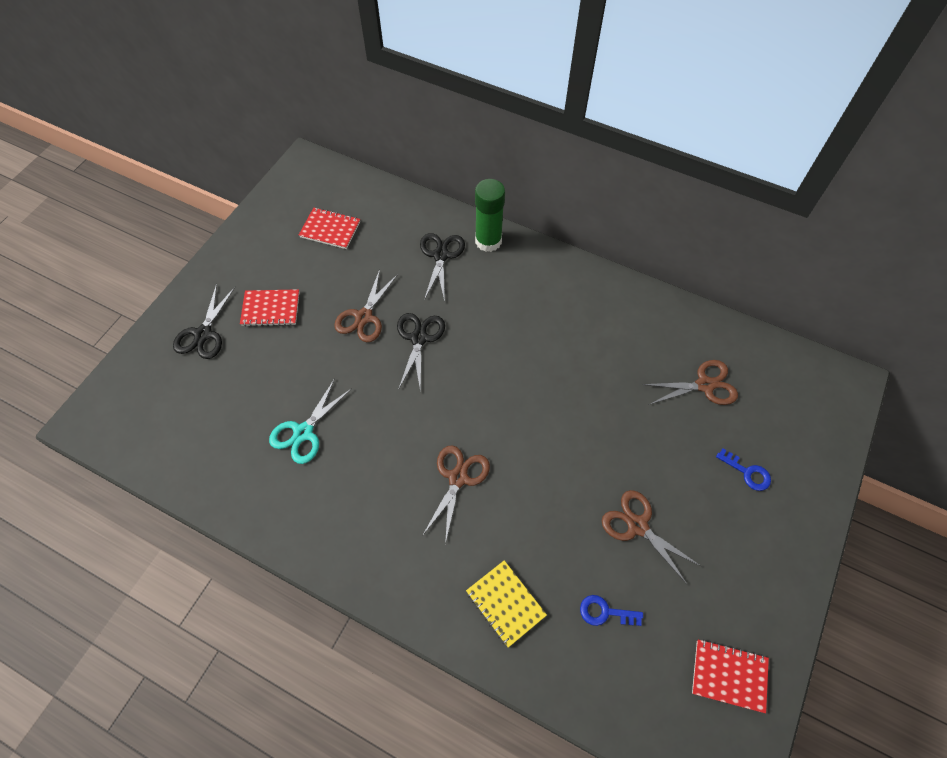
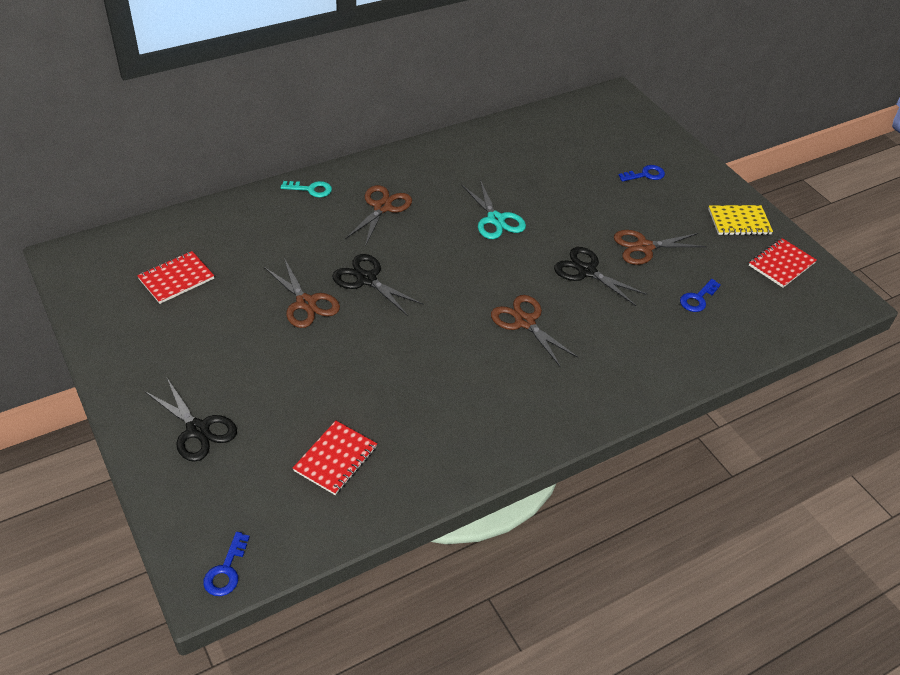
camera: 60 degrees left, 15 degrees down
(98, 427) = (226, 570): none -> blue key
(271, 309) = (224, 364): red notebook -> red notebook (336, 459)
(303, 432) = (390, 401): turquoise scissors -> turquoise scissors (495, 219)
(441, 255) = (293, 223): black scissors -> black scissors (587, 271)
(488, 241) = (311, 189): green glue stick -> turquoise key
(505, 603) = (653, 348): yellow notebook -> yellow notebook (739, 222)
(704, 385) = (561, 155): brown scissors -> brown scissors (382, 207)

